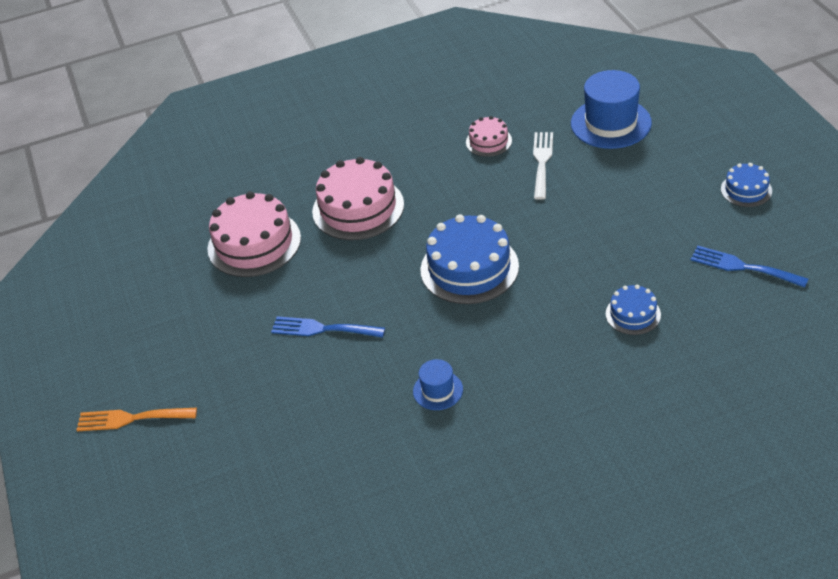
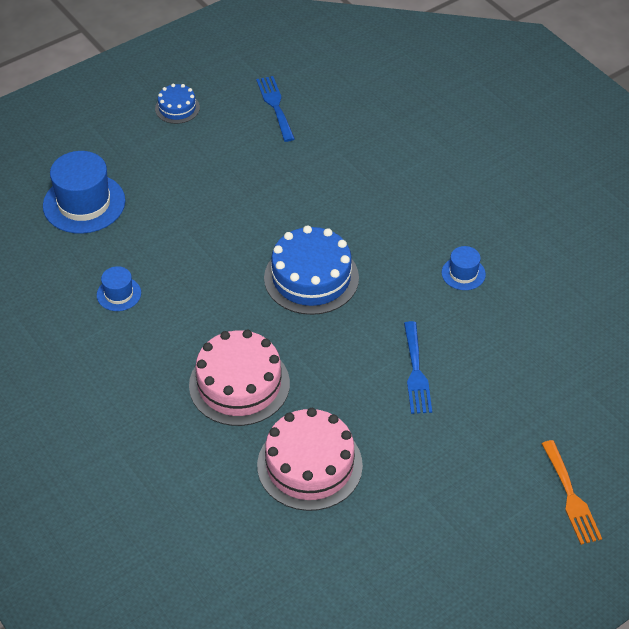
camera: 110 degrees left, 5 degrees up
(488, 141) = (119, 294): pink cake -> blue hat
(542, 162) = (149, 247): white fork -> none
(633, 314) = (344, 164): blue cake -> none
(742, 267) = (275, 106): blue fork -> blue fork turned 150 degrees clockwise

